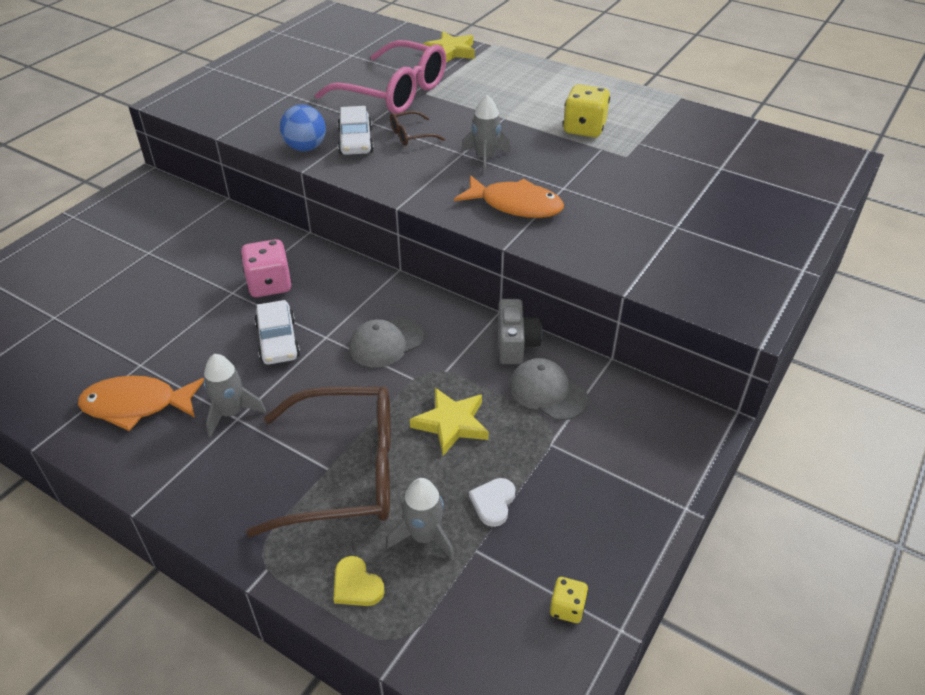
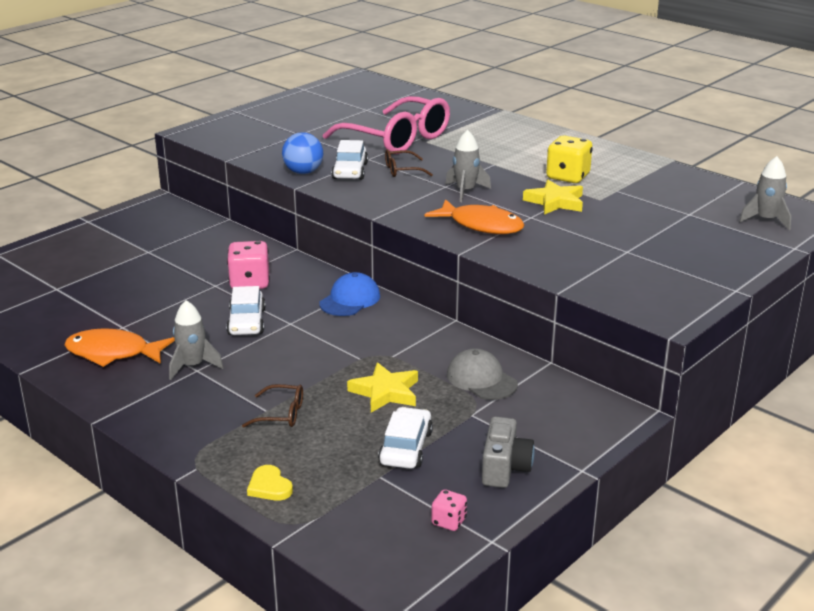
camera: 10 degrees right, 15 degrees down
(345, 472) = (281, 414): brown glasses -> brown glasses, size x0.42
(382, 296) = (350, 300): none -> blue cap
(386, 343) = (343, 332): grey cap -> none
(424, 536) = (337, 463): grey rocket -> grey rocket (766, 220)
(451, 51) = (461, 112): yellow star -> yellow star (555, 202)
(493, 503) = (406, 447): white heart -> white car
(515, 344) = (463, 343): grey camera -> grey camera (504, 468)
(567, 608) = (449, 521): yellow dice -> pink dice

